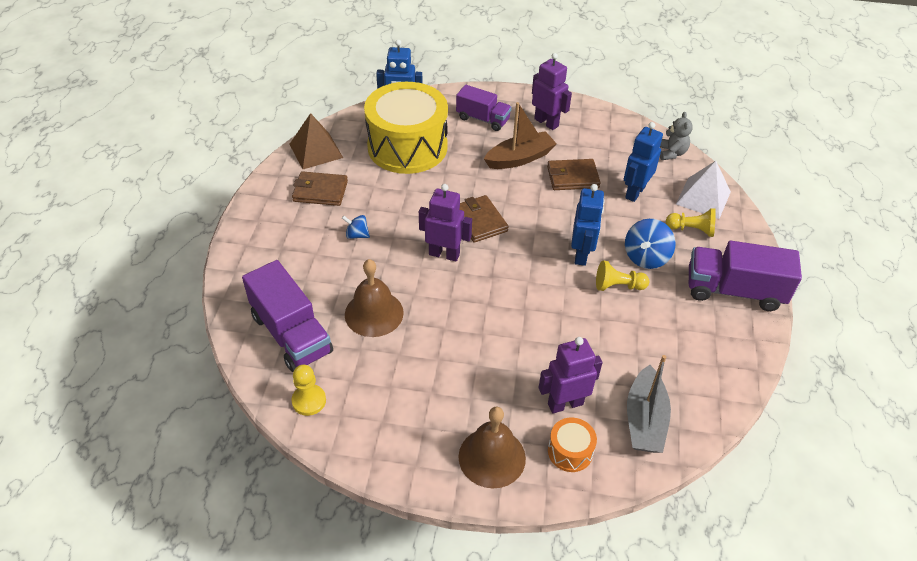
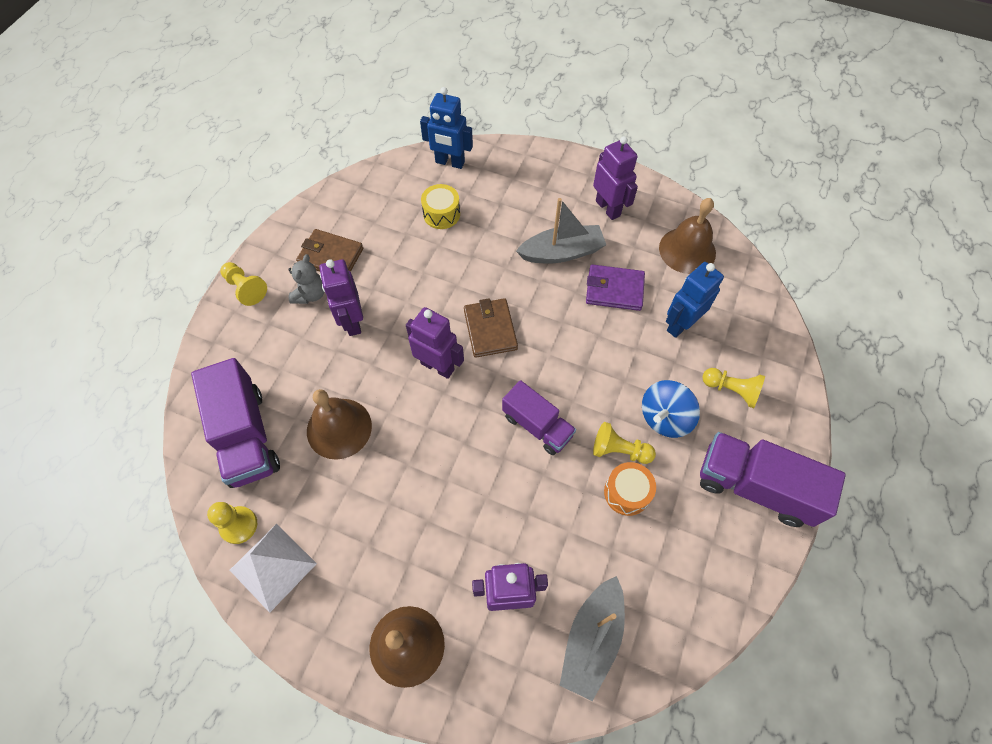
camera: 15 degrees right, 15 degrees up
(250, 226) = (245, 288): none -> yellow pawn
(316, 150) = (342, 201): brown pyramid -> none
(357, 235) = (352, 321): blue spinning top -> purple robot
(407, 147) = (441, 214): yellow drum -> yellow drum, size x0.41
(483, 119) = (536, 191): purple truck -> purple truck (537, 425)
(519, 158) = (561, 252): brown boat -> grey boat
(570, 451) = (494, 660): orange drum -> orange drum (627, 493)
(572, 177) = (614, 290): brown wallet -> purple wallet
(581, 254) = (591, 398): blue robot -> none
(621, 141) = (687, 250): none -> brown bell
(671, 153) = (742, 277): grey teddy bear -> grey teddy bear (310, 294)
(703, 198) = (760, 348): white pyramid -> white pyramid (273, 566)

